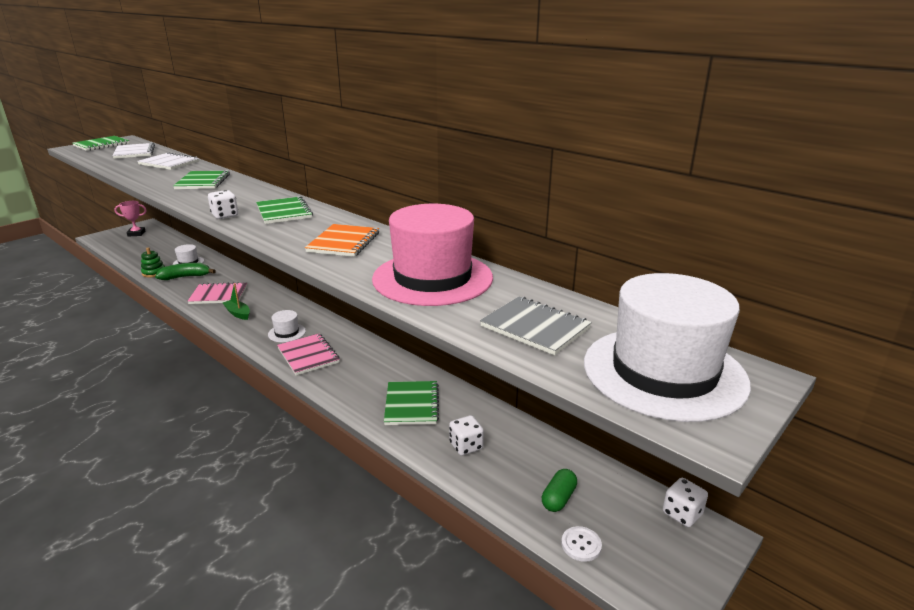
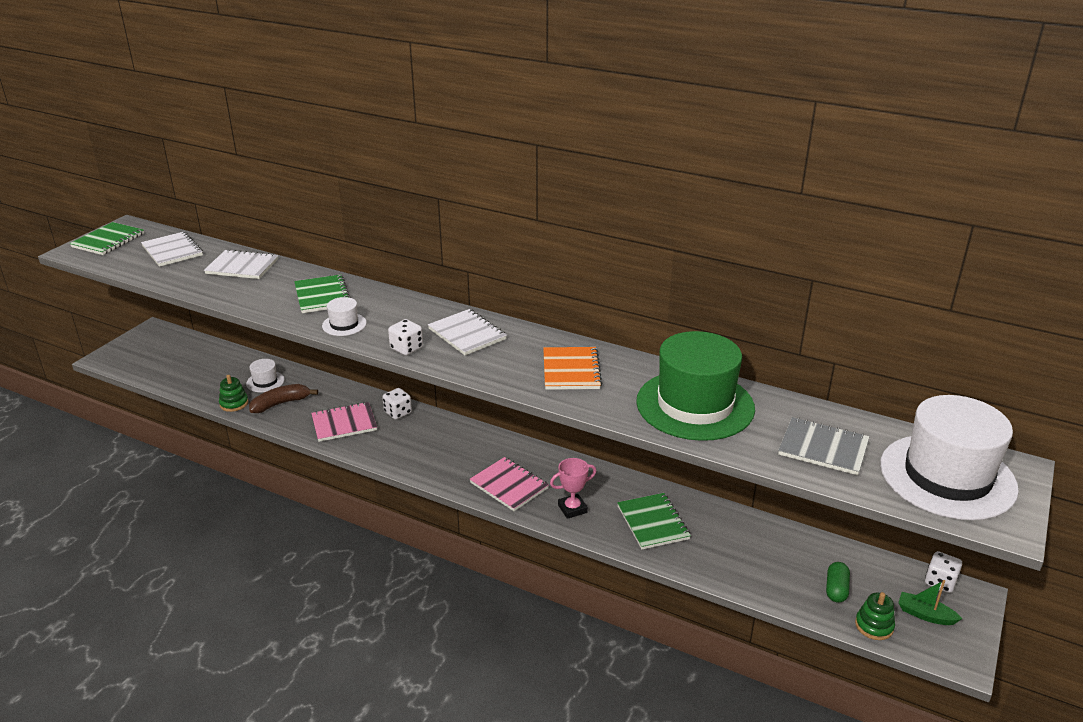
camera: 15 degrees left, 5 degrees up
(136, 233) = (154, 346): pink trophy -> pink trophy (572, 509)
(186, 277) = (281, 403): green banana -> brown banana
(238, 313) = (388, 445): green boat -> green boat (925, 615)
(284, 212) = (467, 334): green notebook -> white notebook
(287, 333) = (464, 461): white hat -> white hat (344, 324)
(432, 278) = (695, 405): pink hat -> green hat
(466, 446) = (730, 556): white dice -> white dice (398, 412)
(581, 545) = (874, 626): white button -> green stacking toy

